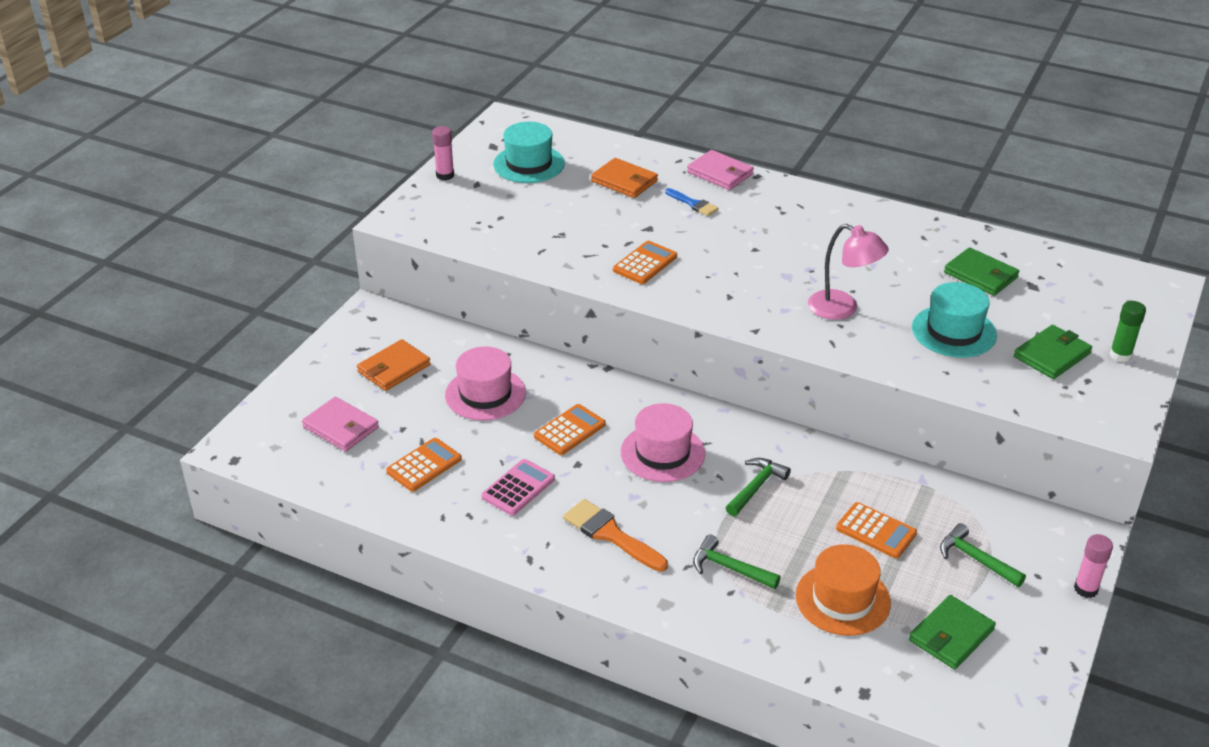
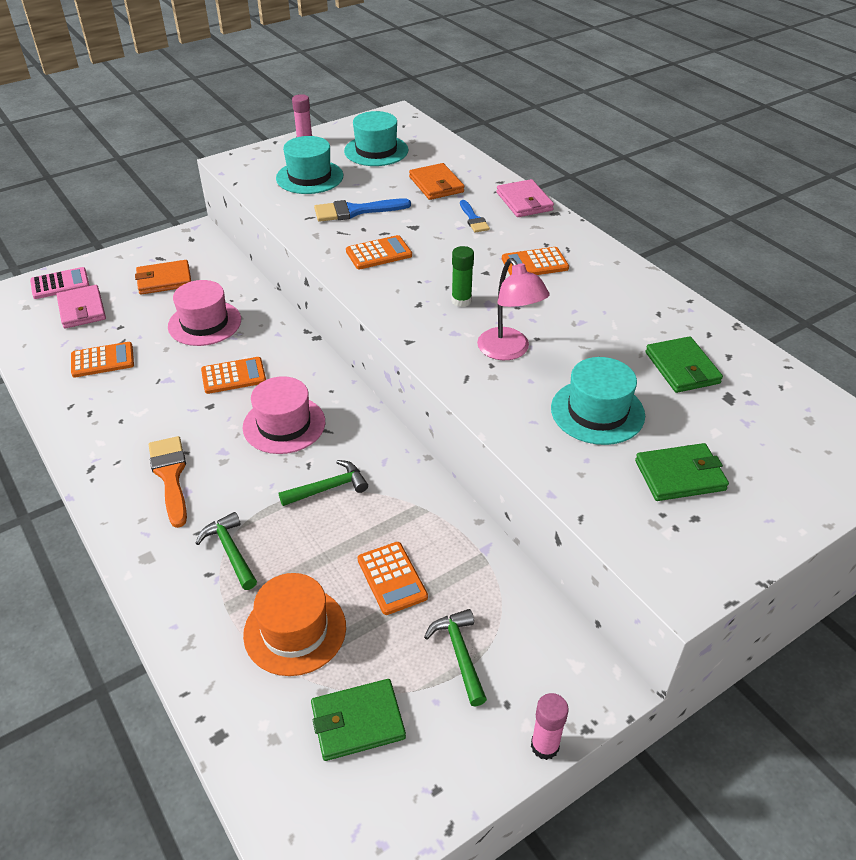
camera: 30 degrees right, 5 degrees up
(494, 211) = (309, 177): none -> turquoise hat
(518, 488) = (146, 406): pink calculator -> pink calculator (60, 284)
(578, 230) = (356, 211): none -> blue brush
(787, 228) = (534, 264): none -> orange calculator
(1120, 355) = (760, 506): green glue stick -> green glue stick (461, 301)

